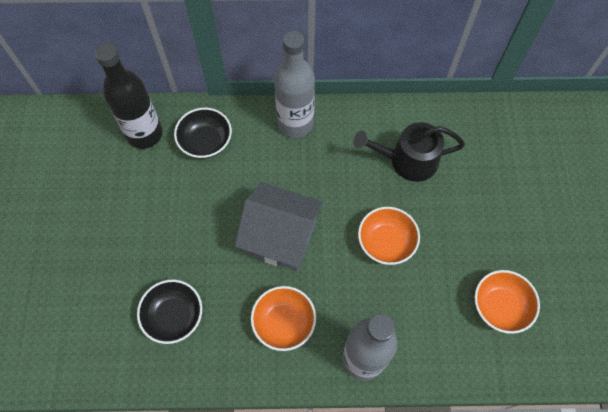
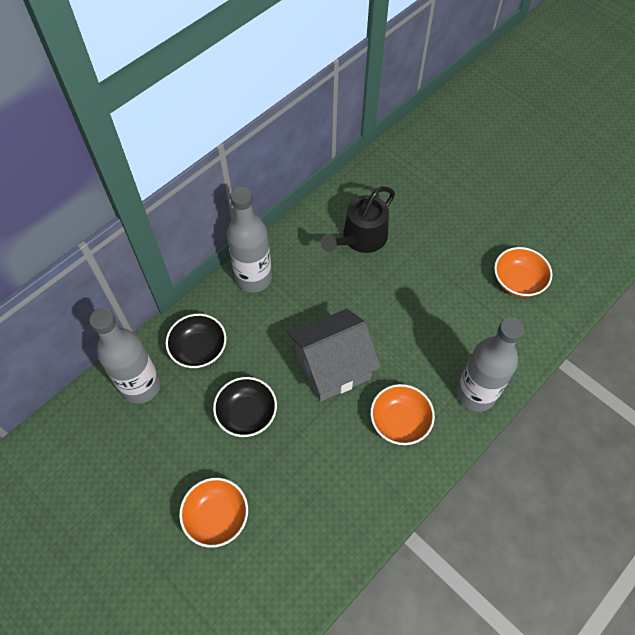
camera: 45 degrees left, 5 degrees down
(145, 134) = (141, 386): black bottle -> grey bottle
(174, 316) = (318, 494): black bowl -> black bowl (247, 414)
(386, 242) = (406, 305): orange bowl -> orange bowl (217, 517)

